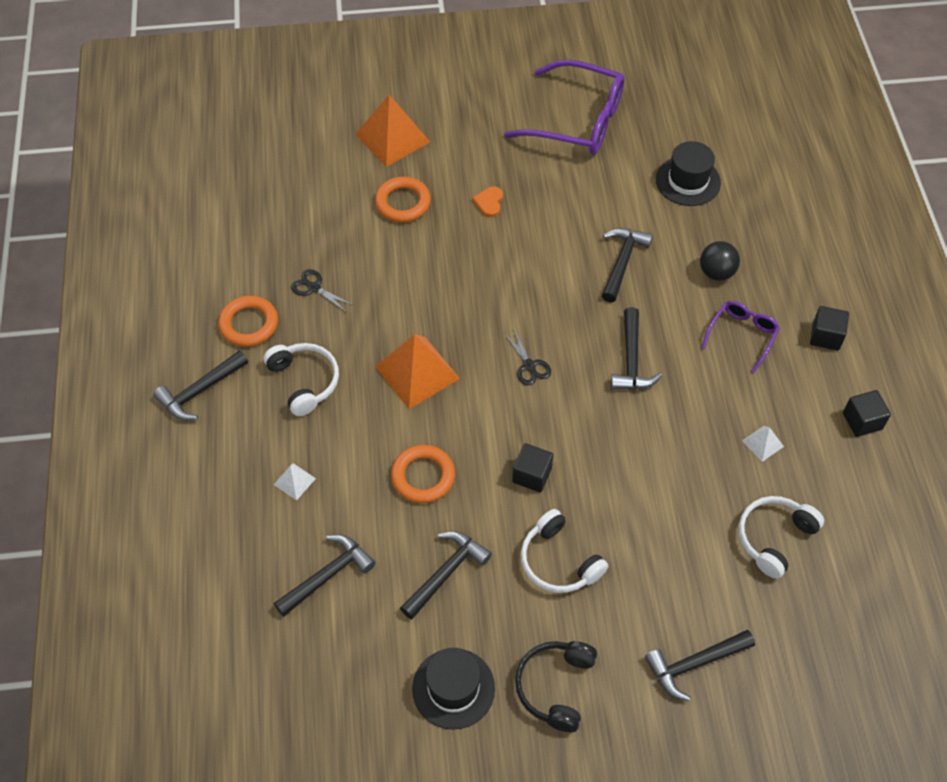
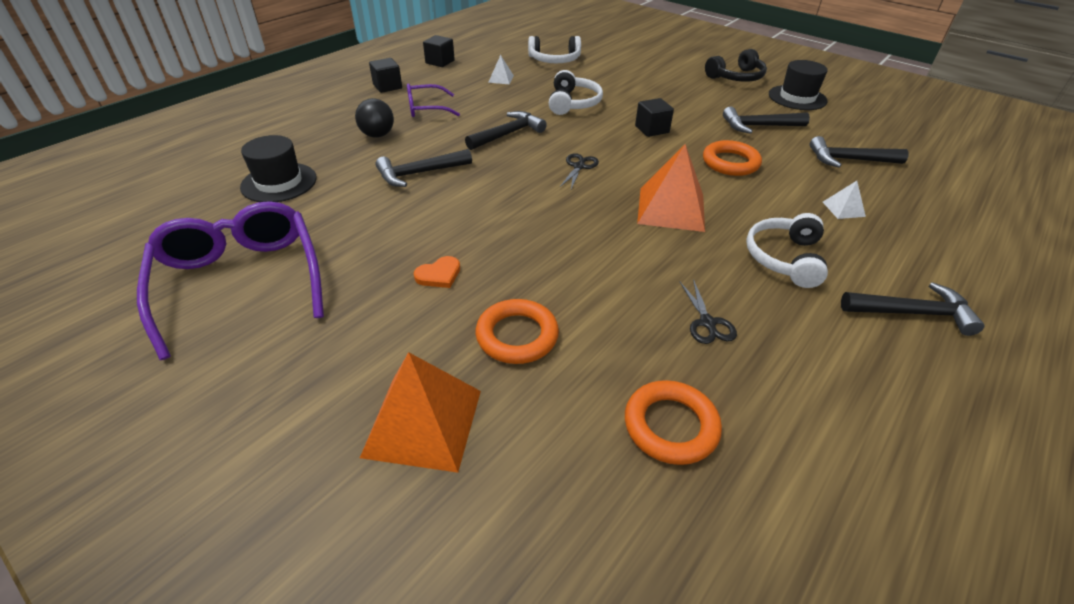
camera: 135 degrees left, 15 degrees down
(249, 324) = (815, 337): orange ring -> orange ring (670, 426)
(558, 561) = (681, 101): white headphones -> white headphones (573, 103)
(694, 664) = (654, 55): black hammer -> none

